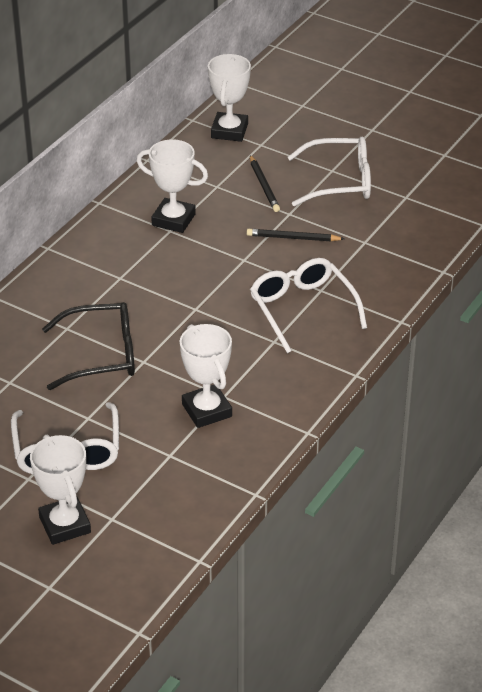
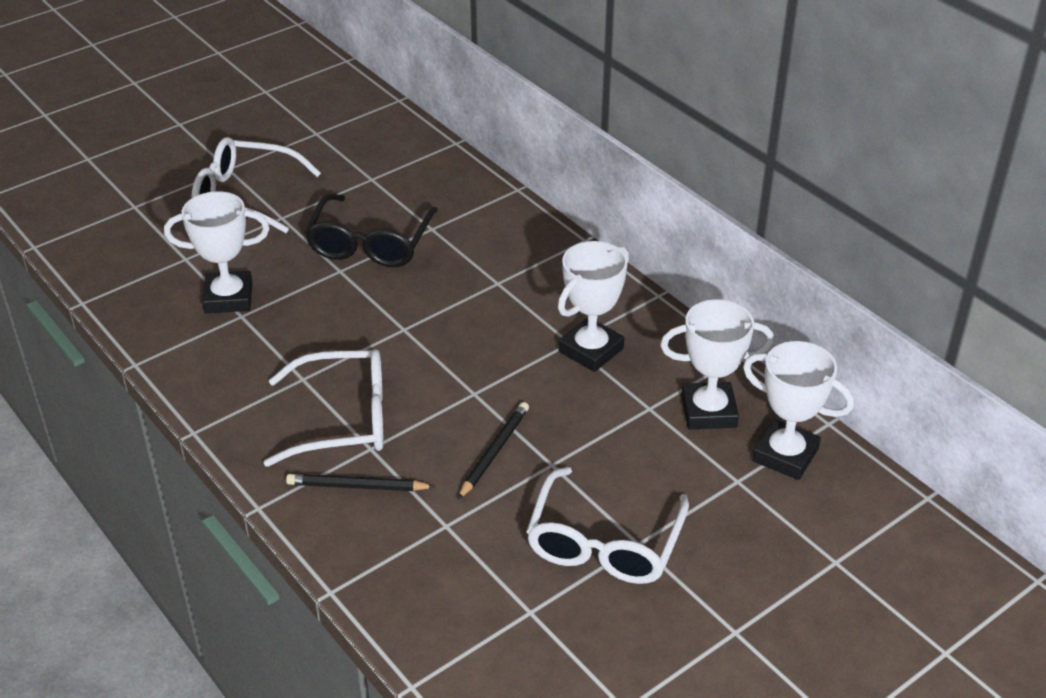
camera: 110 degrees right, 0 degrees up
(65, 525) = (151, 178): white trophy -> white trophy (708, 411)
(264, 186) = (629, 455): black pencil -> black pencil (357, 486)

